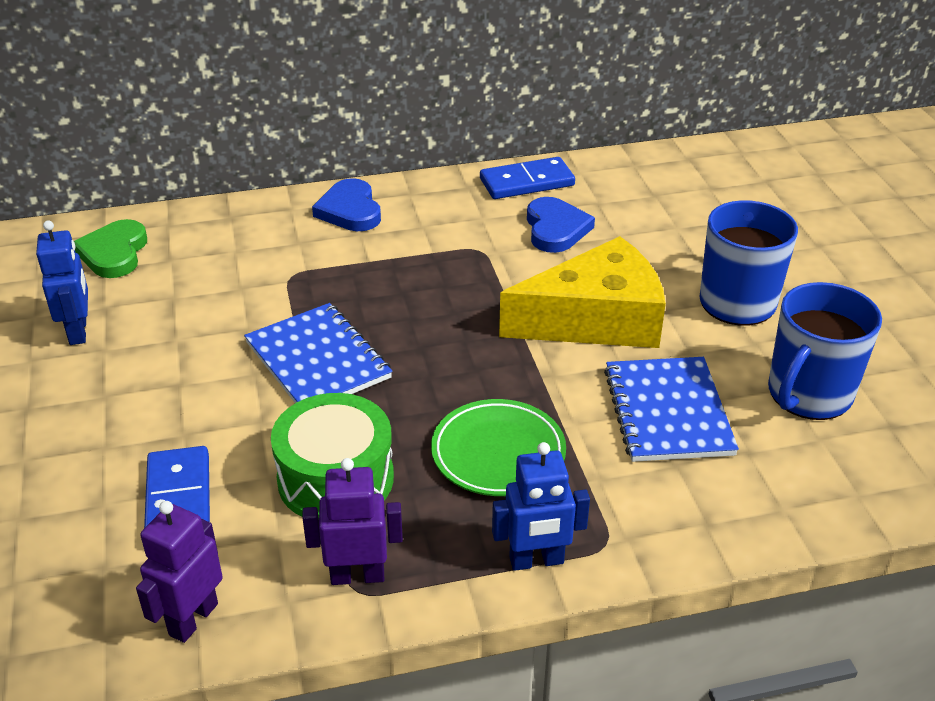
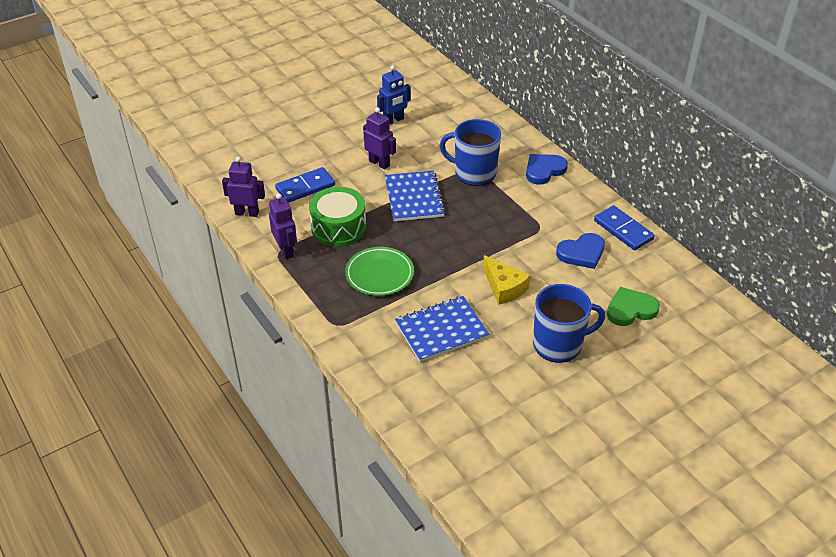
camera: 70 degrees right, 5 degrees up
(114, 253) = (455, 108): green heart -> green heart (630, 309)
(188, 379) = (379, 163): none -> purple robot
(318, 360) = (414, 198): blue notebook -> blue notebook turned 45 degrees counterclockwise
(536, 561) = (316, 303): blue robot -> none
(595, 319) = (504, 287): yellow cheese -> yellow cheese, size x0.57
(808, 394) = (487, 387): blue mug -> blue mug (474, 173)

